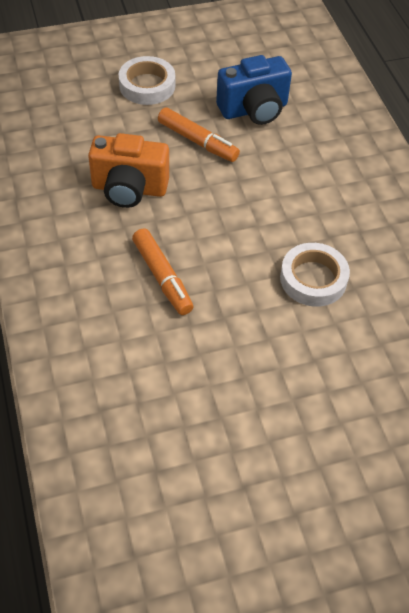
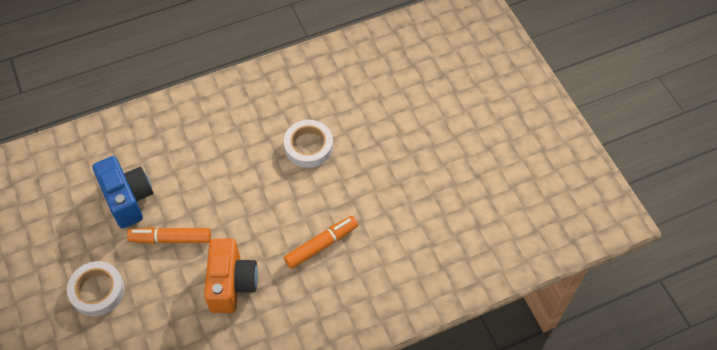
camera: 95 degrees left, 5 degrees up
(197, 141) = (171, 238): orange marker -> orange marker turned 120 degrees counterclockwise

